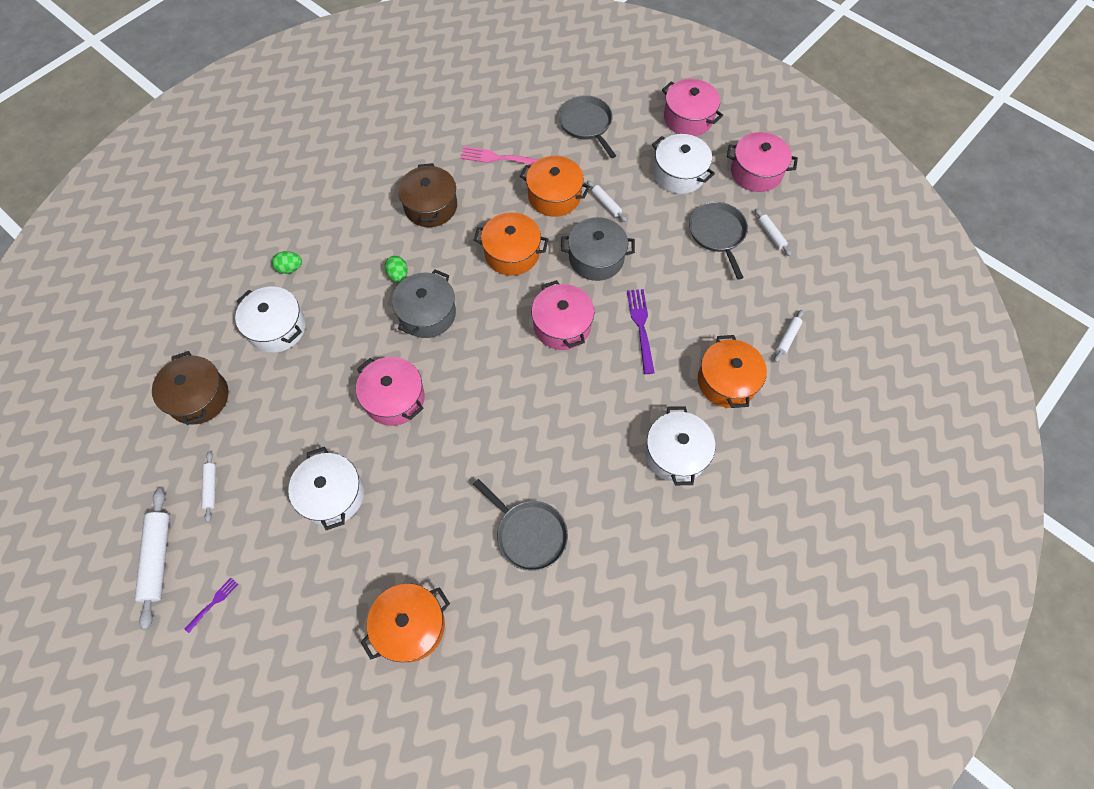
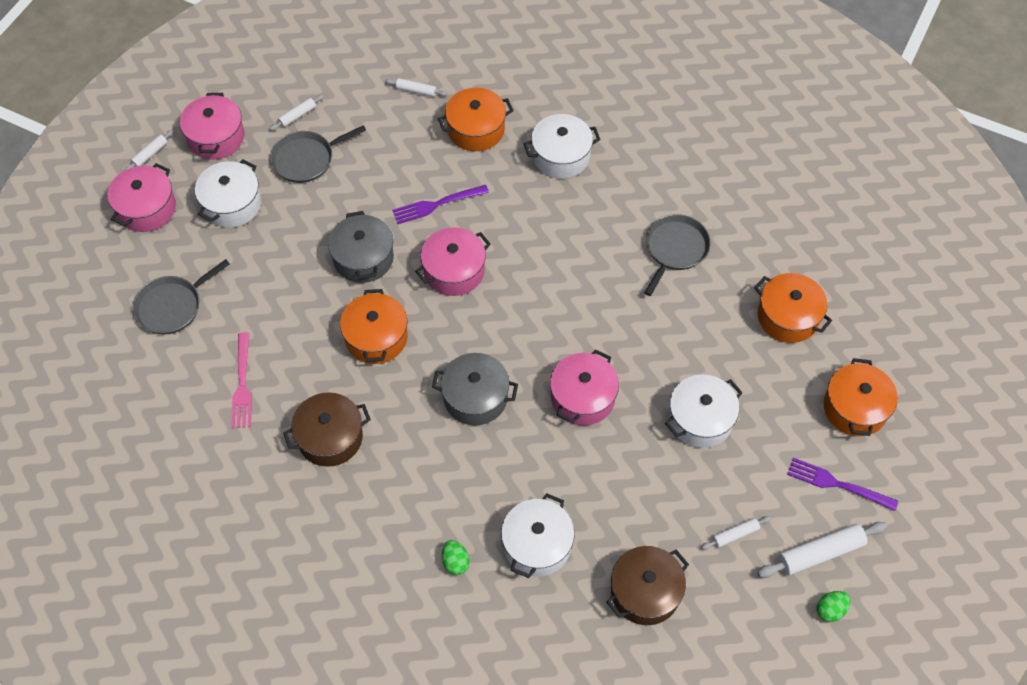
camera: 105 degrees left, 5 degrees down
(213, 603) = (837, 484): purple fork -> purple fork, size x1.82
(398, 275) = (434, 442): green egg -> green egg (830, 610)
(554, 196) = (287, 315): orange pot -> orange pot (855, 408)
(606, 204) = (288, 263): white rolling pin -> white rolling pin (150, 154)

